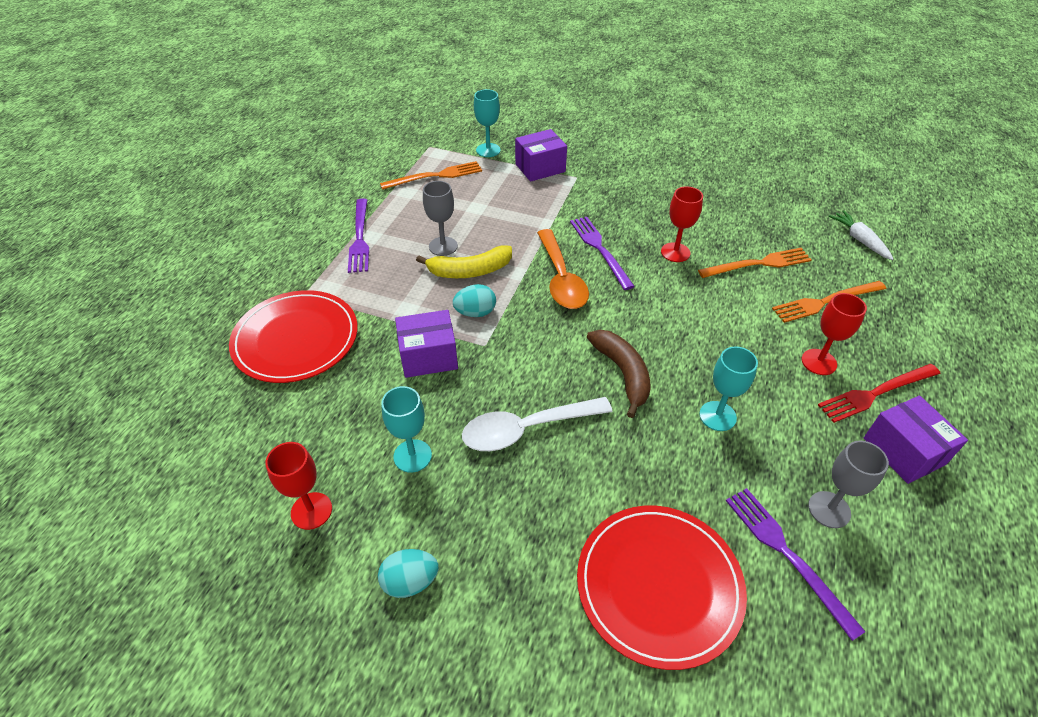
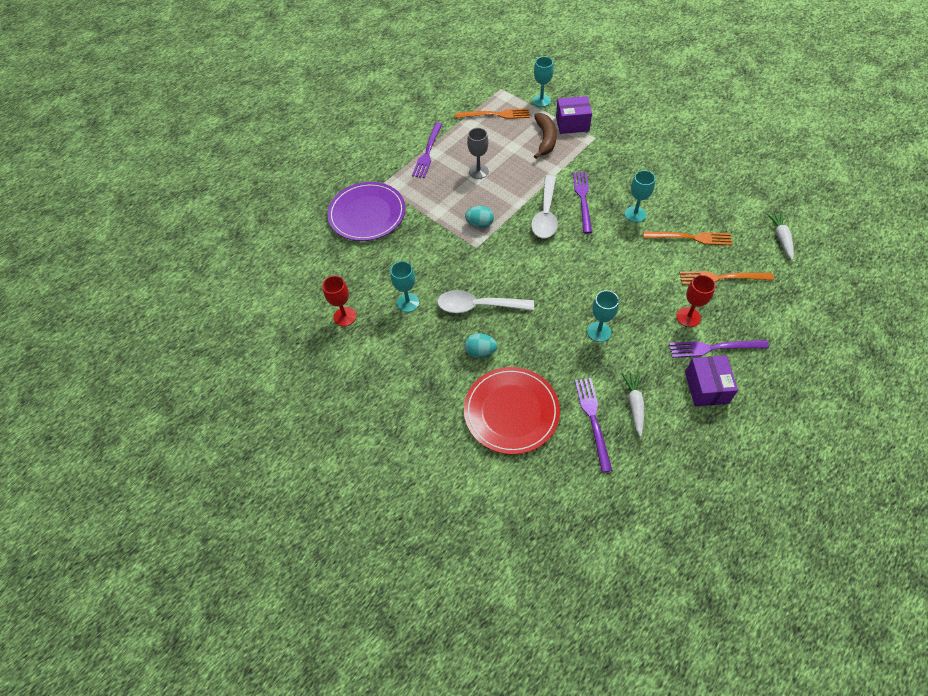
camera: 25 degrees right, 10 degrees up
(296, 339) = (367, 214): red plate -> purple plate
(410, 581) = (382, 368): turquoise egg -> turquoise egg (480, 352)
(428, 356) = (440, 245): purple box -> none
(470, 271) = (488, 194): yellow banana -> none
(561, 279) = (545, 214): orange spoon -> white spoon
(622, 373) = (553, 289): brown banana -> brown banana (545, 139)
(675, 252) = (635, 214): red goblet -> turquoise goblet
(829, 509) = (634, 405): grey goblet -> white carrot
(876, 393) = (714, 348): red fork -> purple fork

